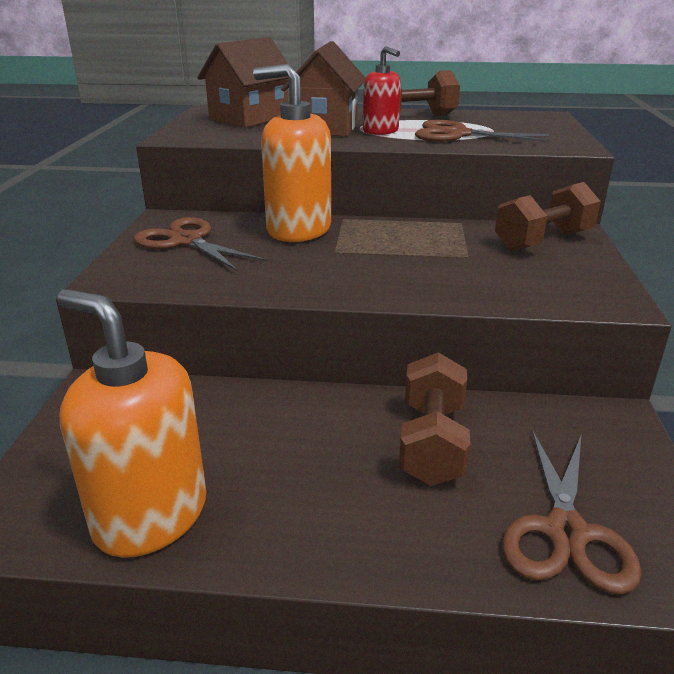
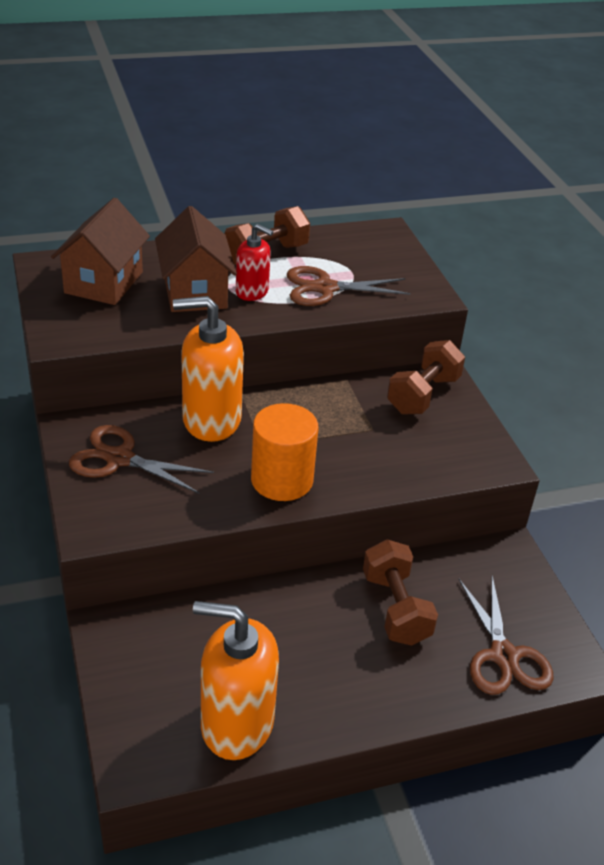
camera: 25 degrees left, 10 degrees up
(336, 277) = (282, 480): none -> orange cylinder

